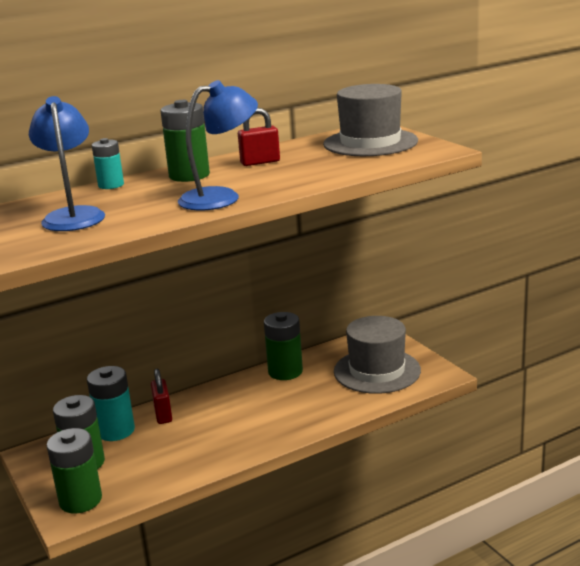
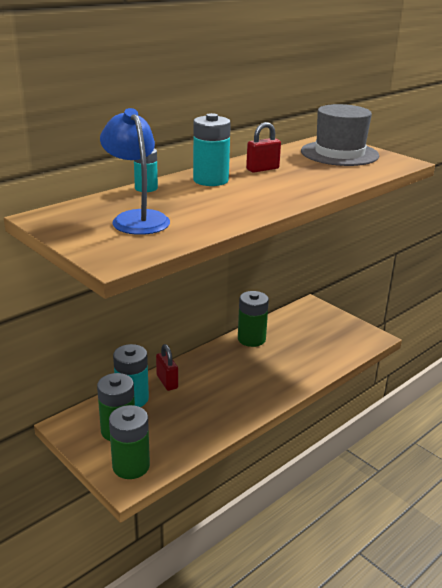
camera: 15 degrees left, 5 degrees up
(189, 175) = (210, 180): green battery -> turquoise battery
(221, 197) = (259, 202): blue lamp -> none
(377, 371) = (324, 336): grey hat -> none

